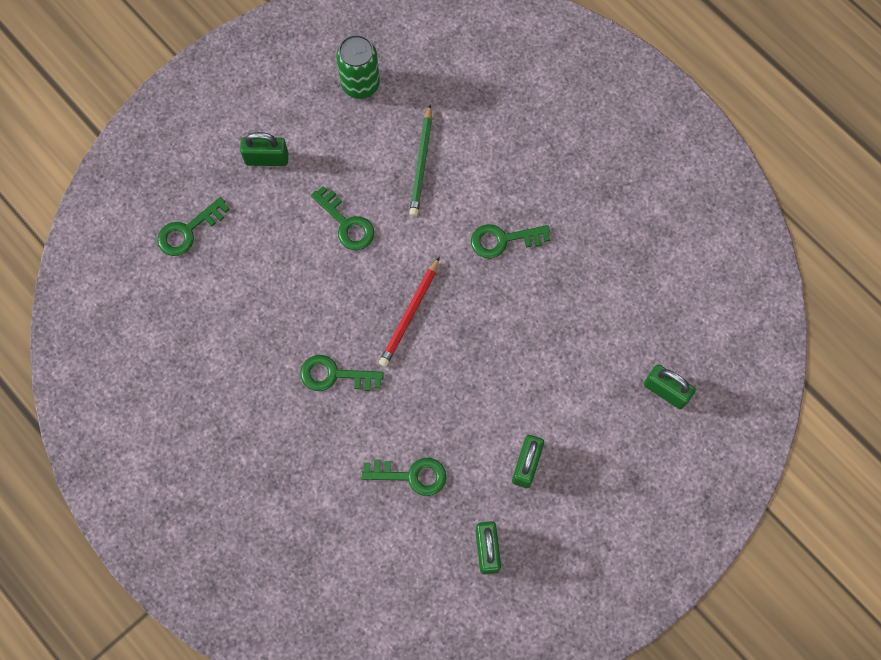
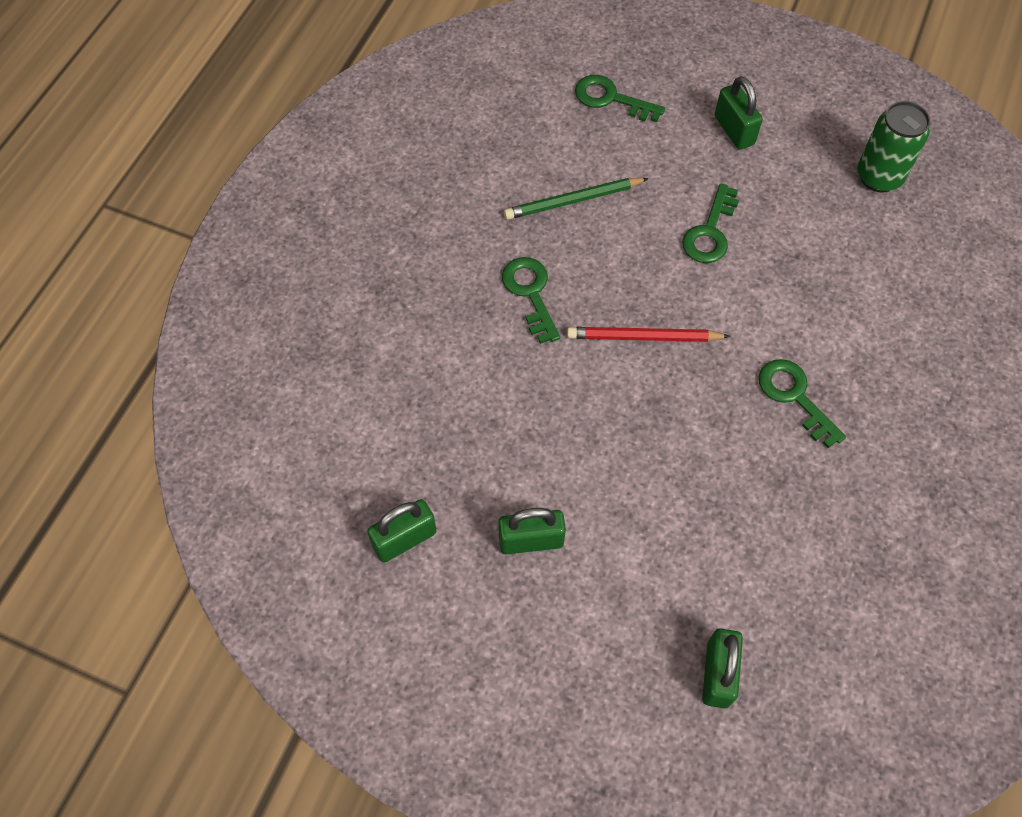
camera: 65 degrees right, 10 degrees down
(411, 475) = (455, 419): green key -> none
(421, 163) = (830, 273): green pencil -> green pencil (573, 200)

